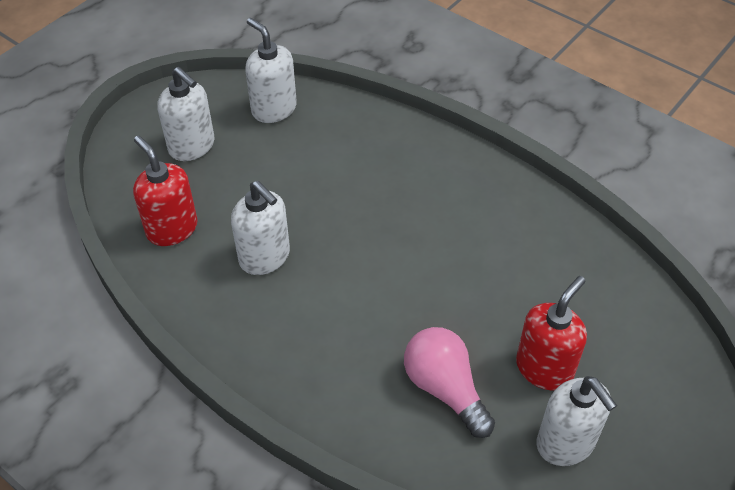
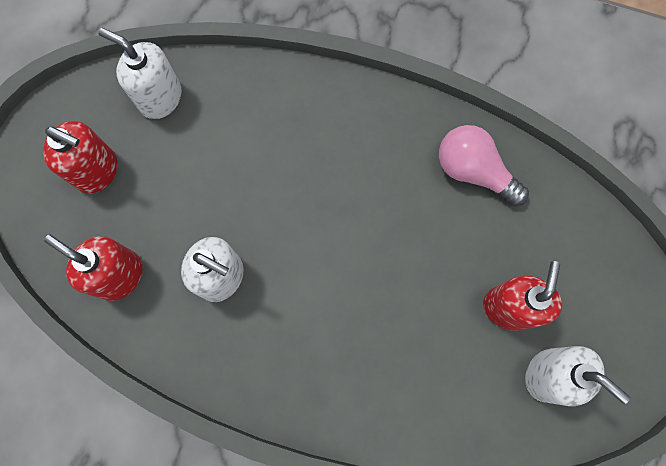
camera: 20 degrees left, 25 degrees up
(192, 146) = (97, 171): white soap dispenser -> red soap dispenser
(445, 389) = (432, 359): pink light bulb -> pink light bulb (473, 171)

